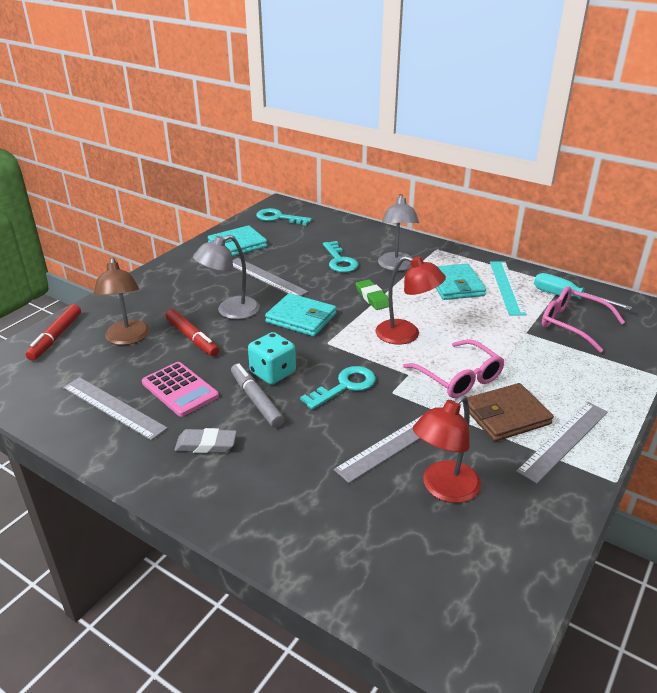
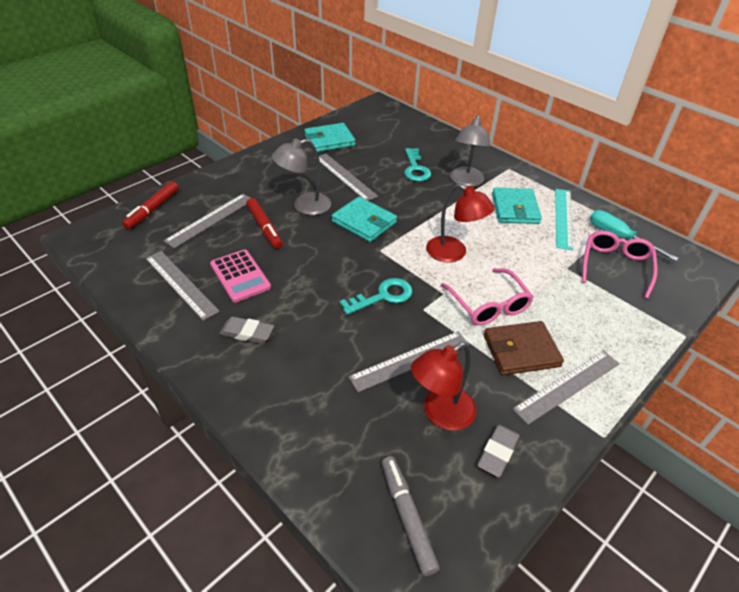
camera: 10 degrees right, 10 degrees up
(127, 338) = (210, 220): brown lamp -> grey ruler
(256, 400) = (301, 297): grey marker -> grey marker (407, 516)
(273, 373) = (323, 272): turquoise dice -> none
(278, 218) = (373, 117): turquoise key -> none
(372, 298) = (434, 211): green eraser -> none
(515, 515) = (498, 452): none -> grey eraser
(573, 324) = (615, 266): pink glasses -> pink glasses turned 60 degrees clockwise

